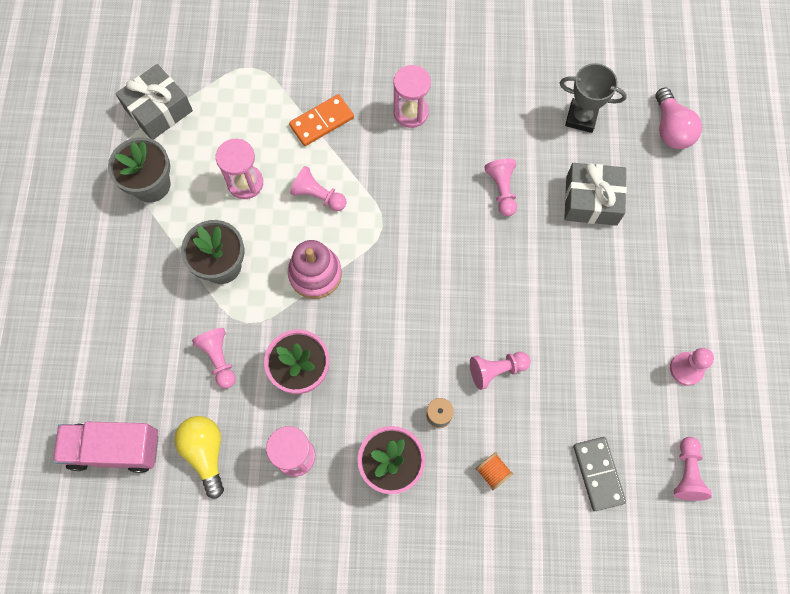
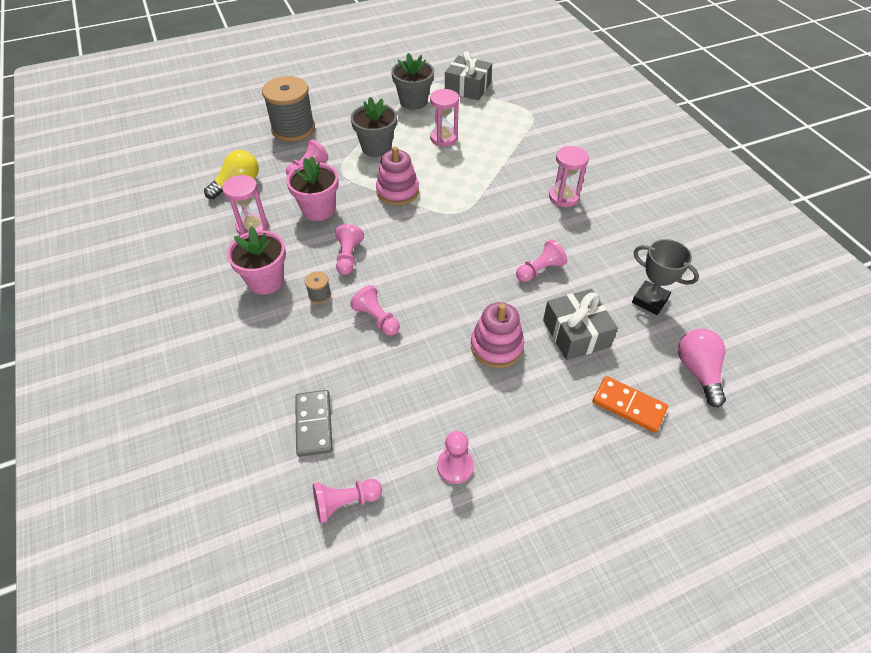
camera: 65 degrees right, 20 degrees down
(114, 449) = (224, 146): pink truck -> none
(125, 351) = (293, 129): none -> grey spool
(318, 196) = (459, 173): pink pawn -> pink pawn (348, 257)
(322, 122) = (518, 156): orange domino -> orange domino (628, 406)
(492, 472) = (285, 345): orange spool -> none
(577, 276) = (496, 346): none -> pink stacking toy
(581, 118) = (650, 300): grey trophy -> grey trophy turned 45 degrees counterclockwise
(598, 474) = (314, 424): grey domino -> grey domino turned 60 degrees counterclockwise
(671, 129) = (698, 371): pink light bulb -> pink light bulb turned 120 degrees clockwise

